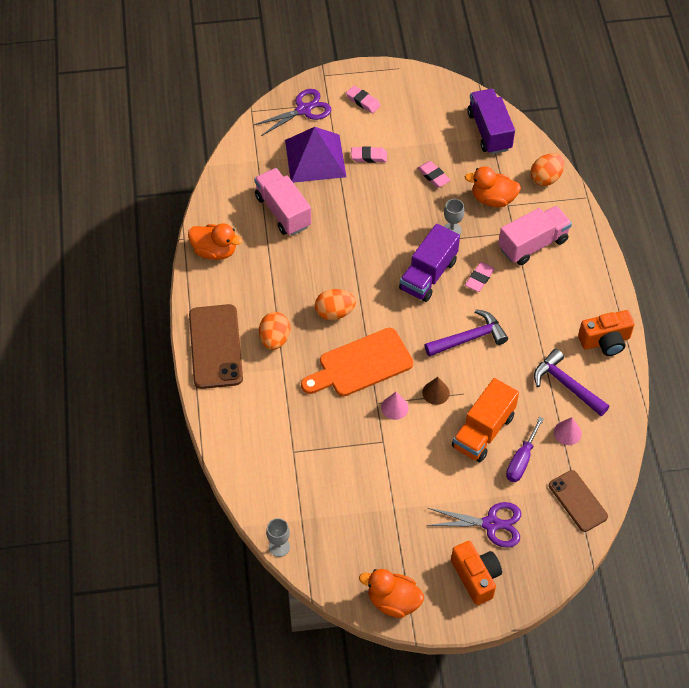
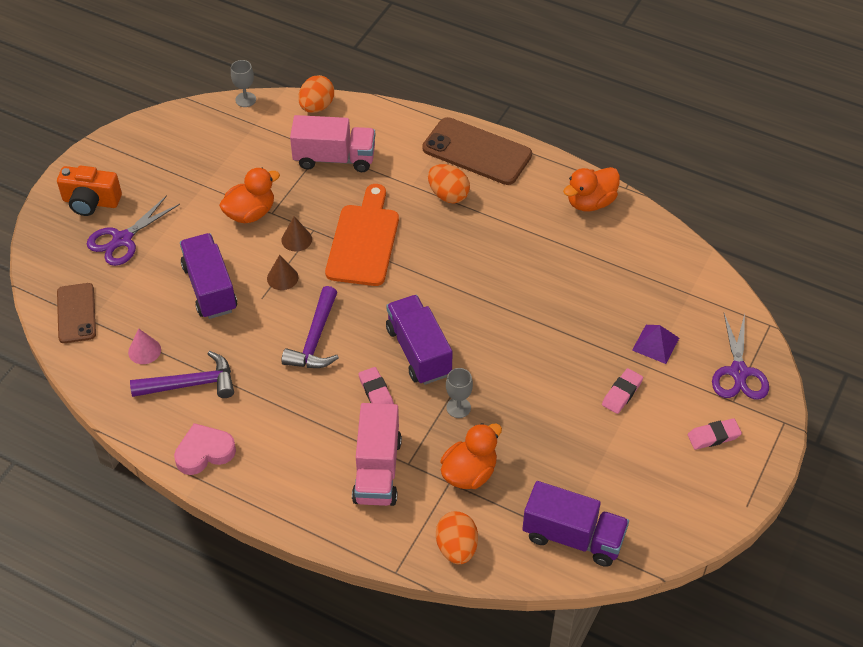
camera: 125 degrees right, 5 degrees down
(283, 211) = (600, 278): pink truck -> pink truck (334, 158)
(315, 158) = (655, 344): purple pyramid -> purple pyramid, size x0.50
(334, 313) = (439, 253): orange egg -> orange egg (317, 107)
(393, 601) = (129, 141): orange duck -> orange duck (250, 213)
(394, 407) = (296, 239): pink cone -> brown cone
(433, 176) = (547, 436): pink eraser -> none
(483, 431) = (210, 288): orange truck -> purple truck
(521, 460) = (155, 298): purple screwdriver -> none
(578, 501) = (76, 313): brown phone -> brown phone turned 75 degrees clockwise
(605, 341) = (204, 452): orange camera -> pink heart

